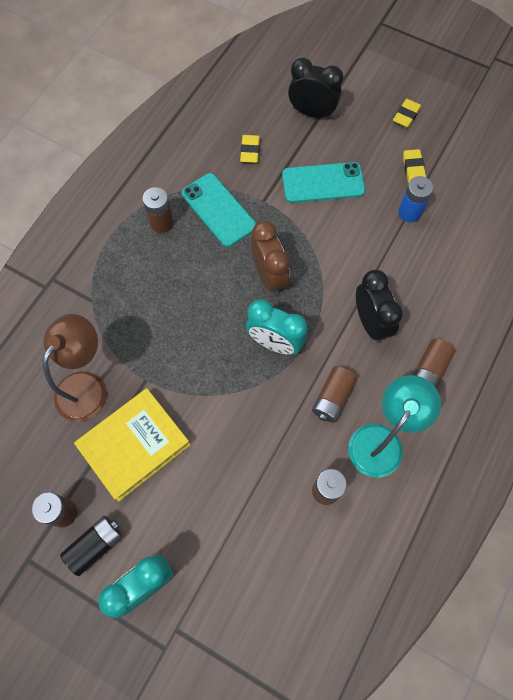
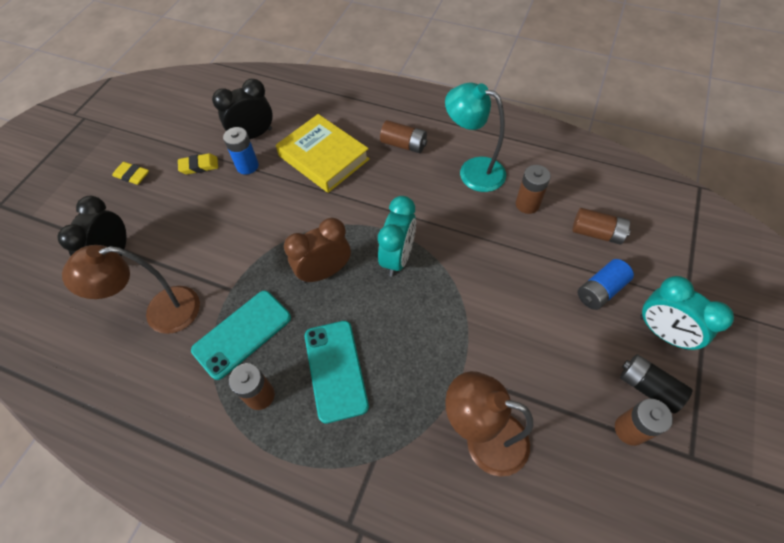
camera: 95 degrees left, 10 degrees down
(134, 445) = (536, 370): yellow book -> yellow book (323, 157)
(203, 536) = (600, 290): none -> blue battery
(250, 151) = (161, 312): yellow eraser -> brown lamp
(323, 183) = (210, 237): turquoise phone -> turquoise phone (335, 370)
(332, 398) = (443, 207): brown battery -> brown battery (597, 233)
(371, 322) = (365, 186): black clock -> black clock (253, 135)

